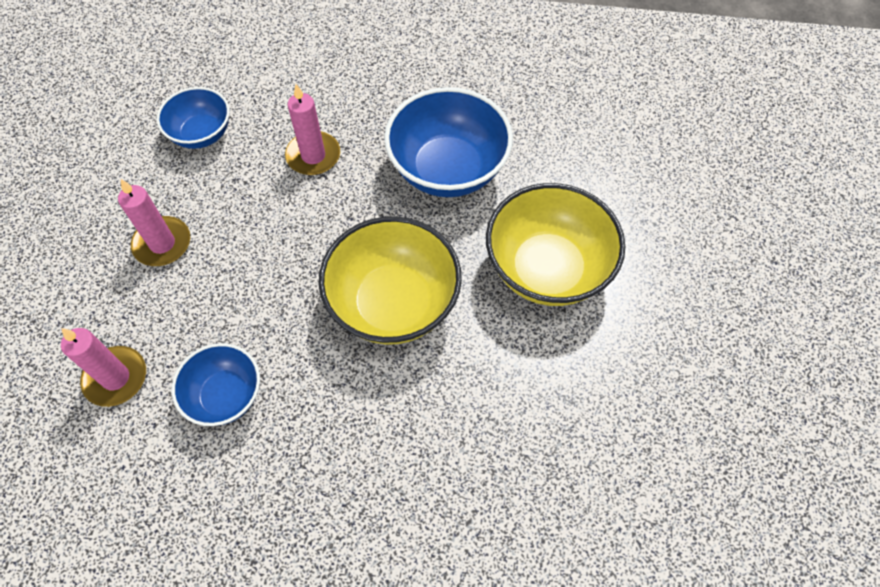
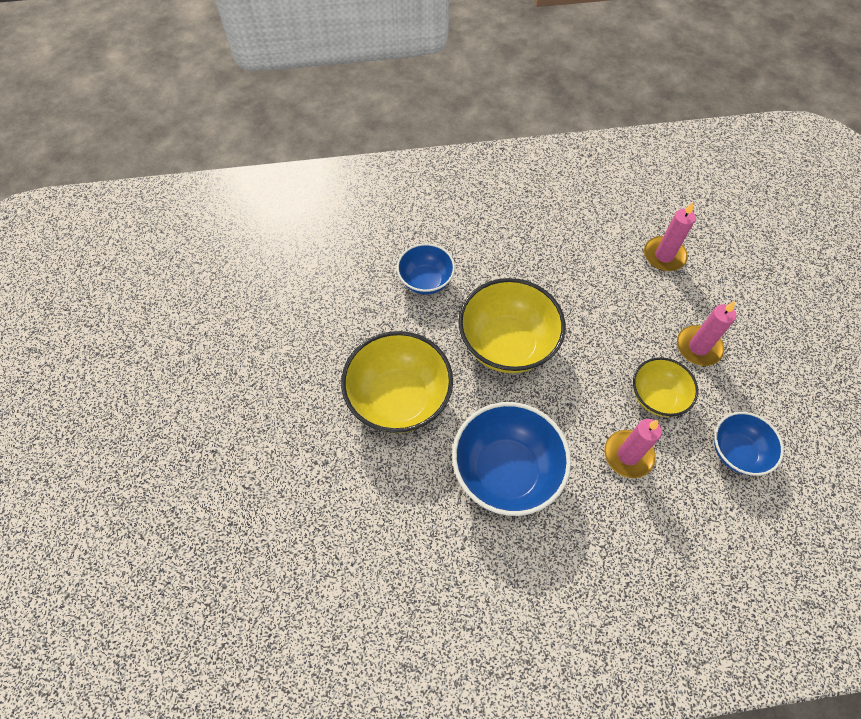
camera: 165 degrees right, 0 degrees up
(225, 396) = (589, 262): blue bowl -> blue bowl (425, 281)
(248, 202) = (656, 397): none -> yellow bowl

